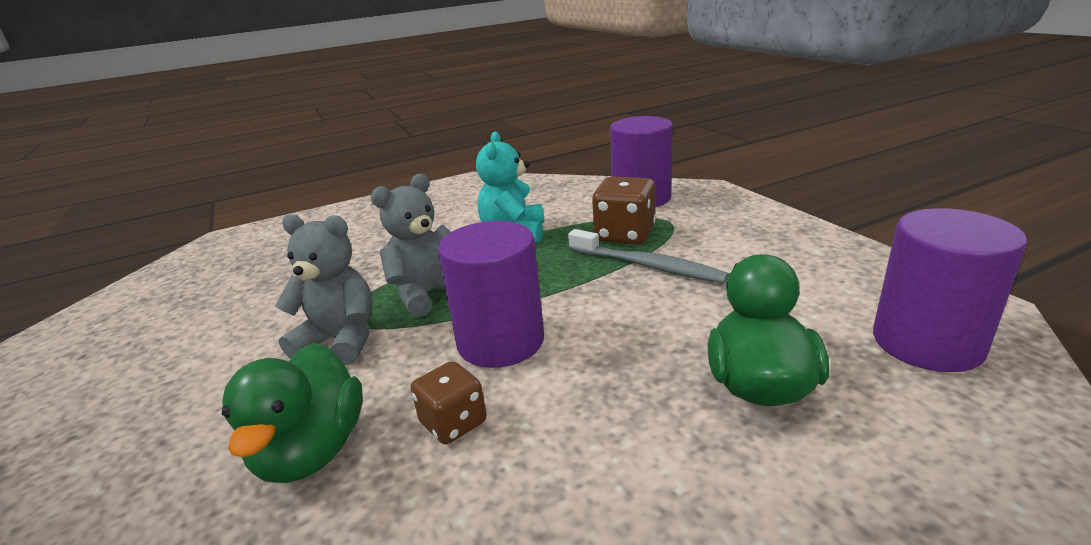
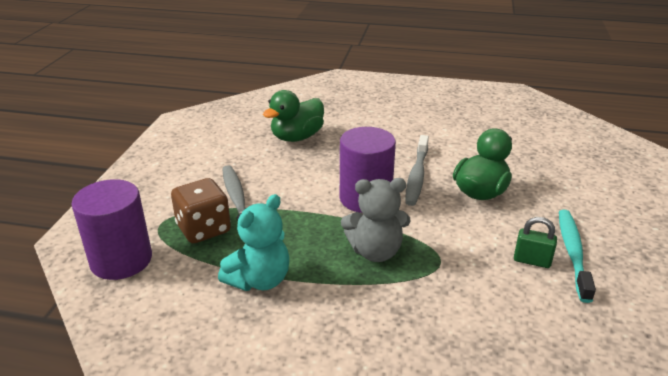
camera: 145 degrees left, 5 degrees up
(144, 411) = (572, 253): none -> turquoise toothbrush
(216, 371) = (532, 261): none -> green padlock
(340, 340) = (449, 244): grey teddy bear -> none
(453, 423) = (417, 176): brown dice -> grey toothbrush
(927, 342) = (223, 121): purple cylinder -> none

